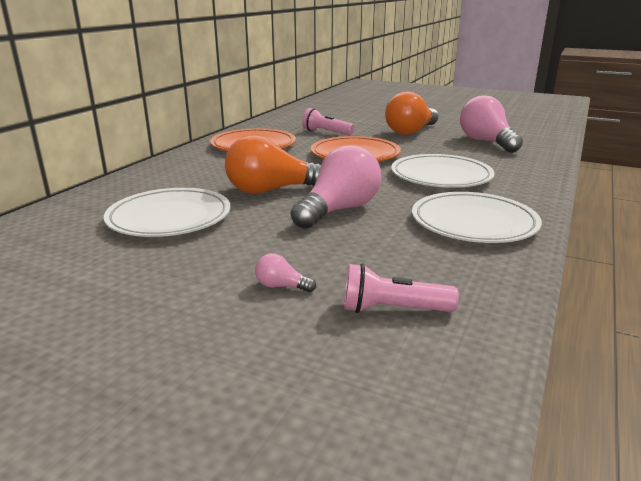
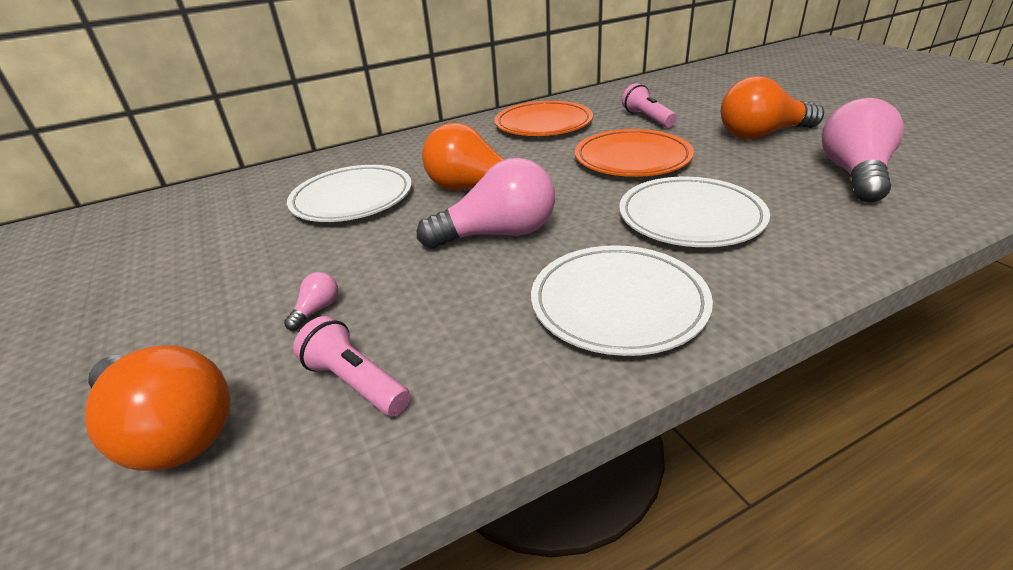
camera: 40 degrees right, 10 degrees up
(281, 286) = (317, 310): pink light bulb -> pink light bulb turned 60 degrees clockwise
(303, 392) = (171, 431): none -> orange light bulb

